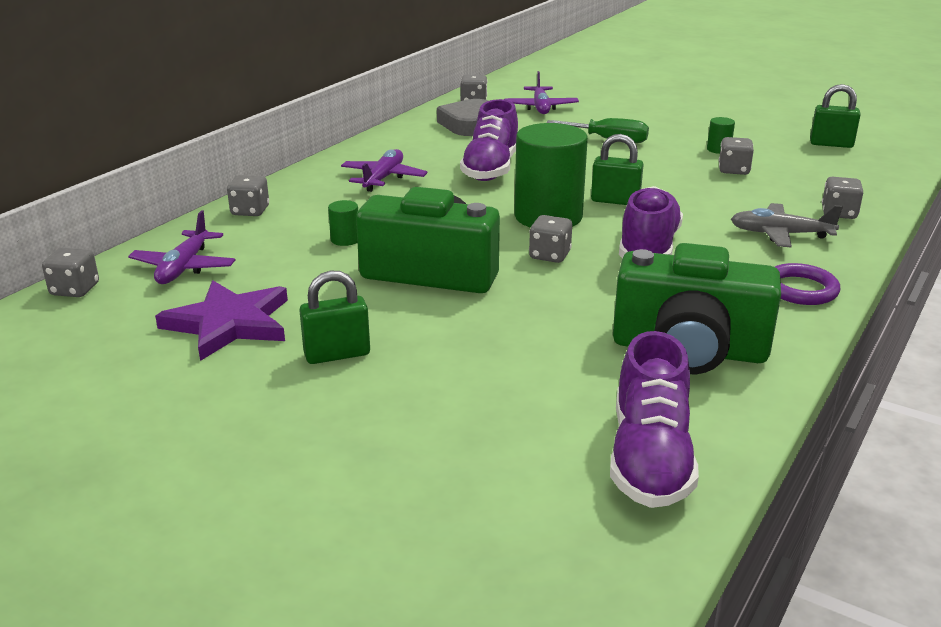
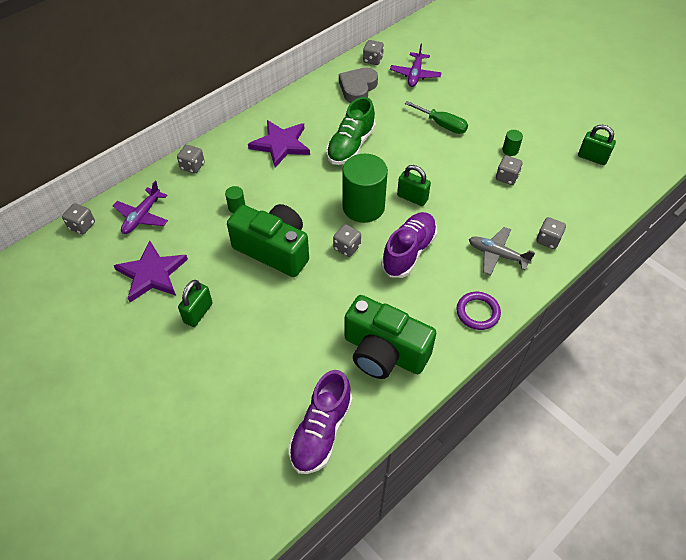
camera: 15 degrees right, 25 degrees up
(337, 354) = (198, 313): green padlock -> green padlock turned 60 degrees counterclockwise
(383, 178) = (281, 144): purple plane -> purple star
(491, 169) = (351, 146): purple shoe -> green shoe

